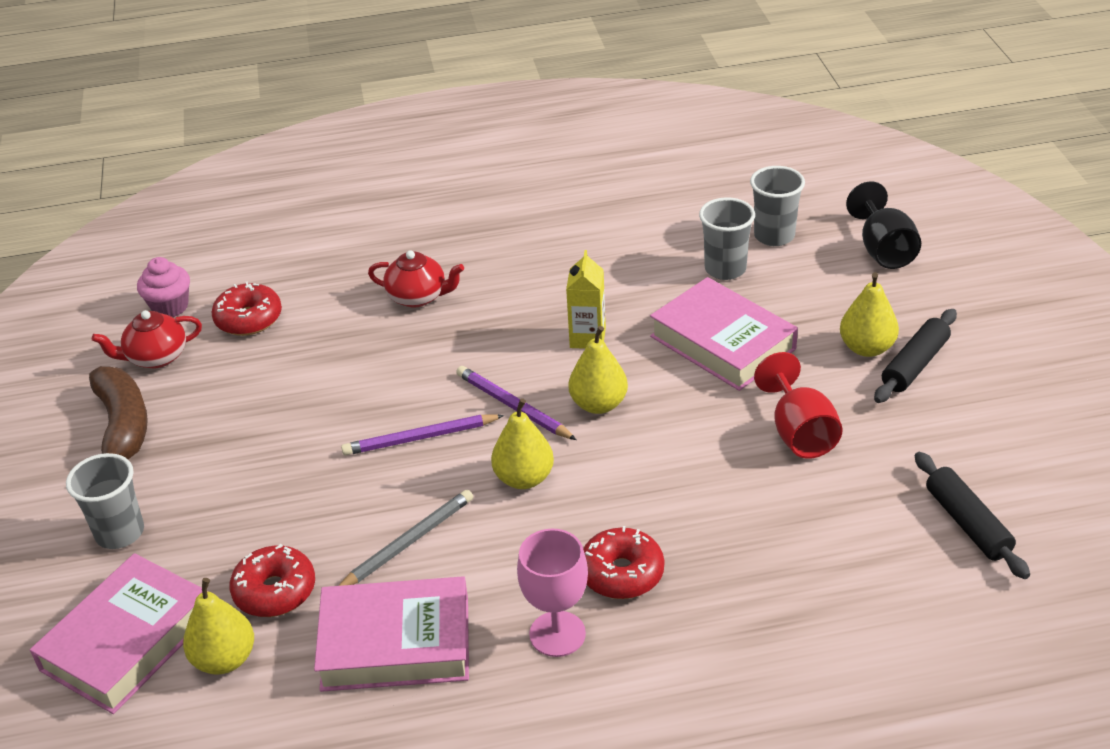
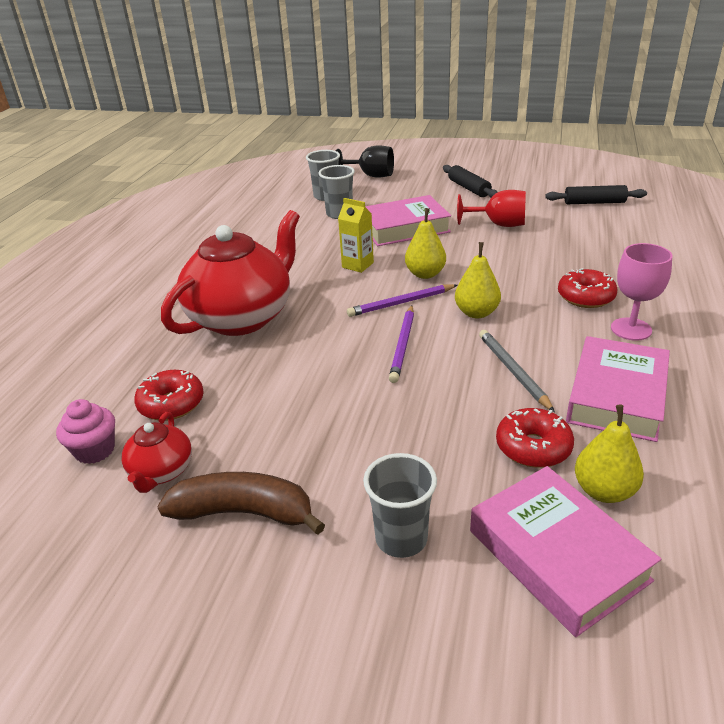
camera: 65 degrees left, 5 degrees down
(418, 297) = (242, 317): red teapot -> red teapot, size x2.16
(866, 348) = (445, 195): yellow pear -> none

